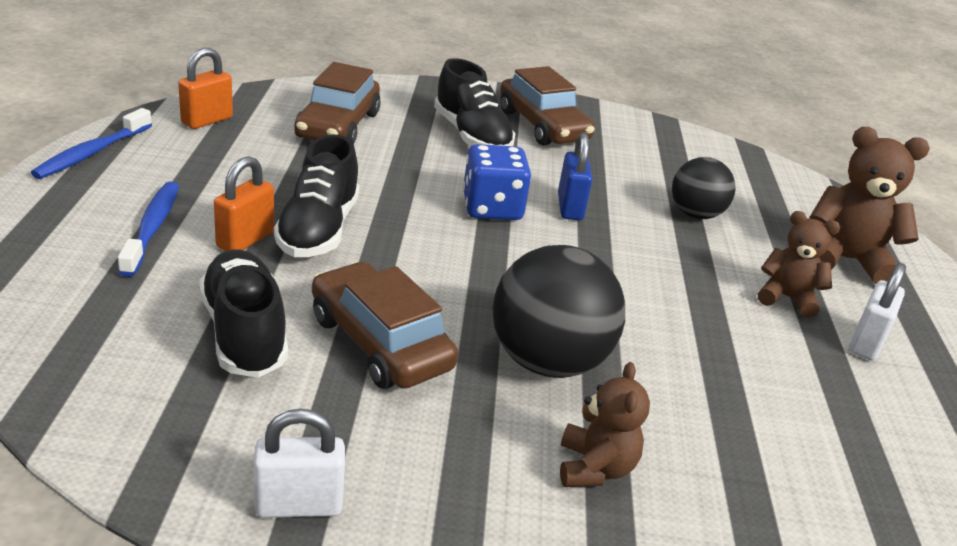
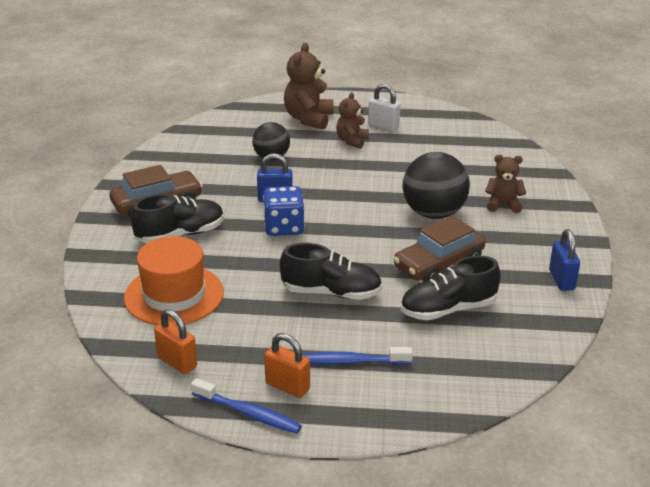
camera: 85 degrees left, 0 degrees up
(245, 240) = (353, 320): orange padlock -> orange padlock (287, 386)
(299, 505) = (561, 280): white padlock -> blue padlock
(338, 125) = (174, 295): brown car -> orange hat

